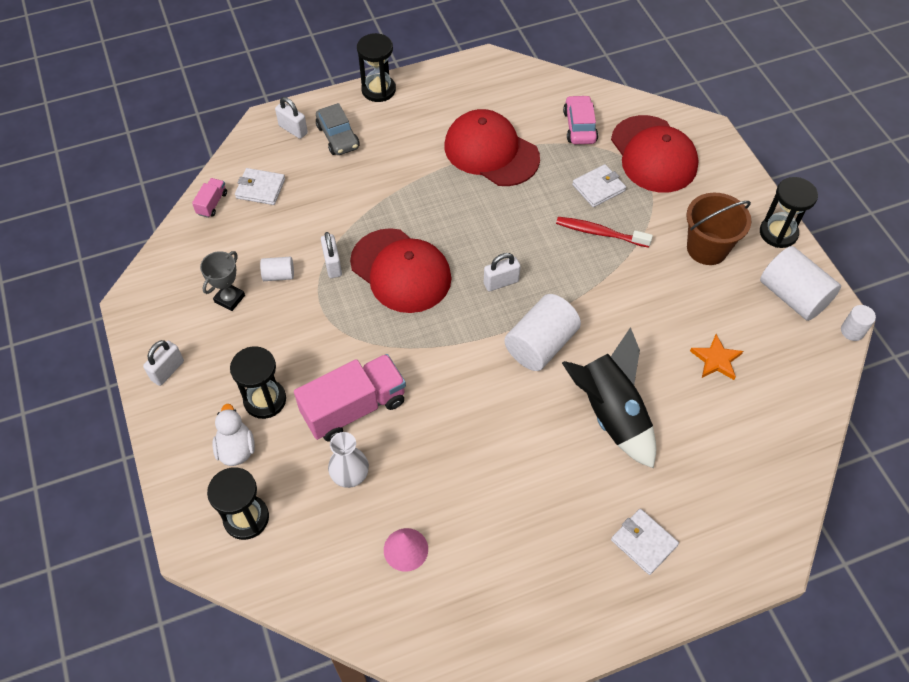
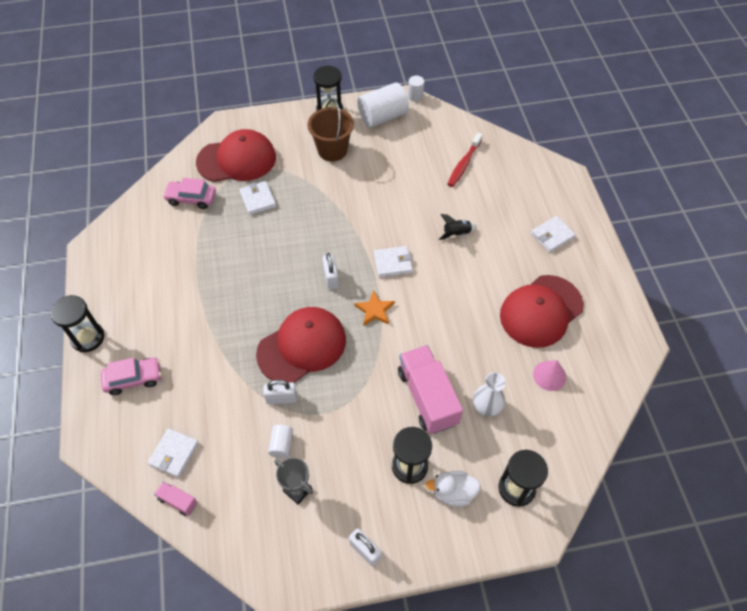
camera: 80 degrees left, 0 degrees up
(293, 129) = (109, 418): white padlock -> none
(338, 137) = (133, 379): grey car -> pink car
(491, 152) = (196, 262): red cap -> red cap (541, 311)
(540, 344) = (393, 263): white cylinder -> white wallet
(599, 233) = (301, 207): red toothbrush -> red toothbrush (463, 164)
(610, 413) = (456, 233): black rocket -> black rocket, size x0.44
(716, 360) = (424, 167): orange star -> orange star (374, 310)

